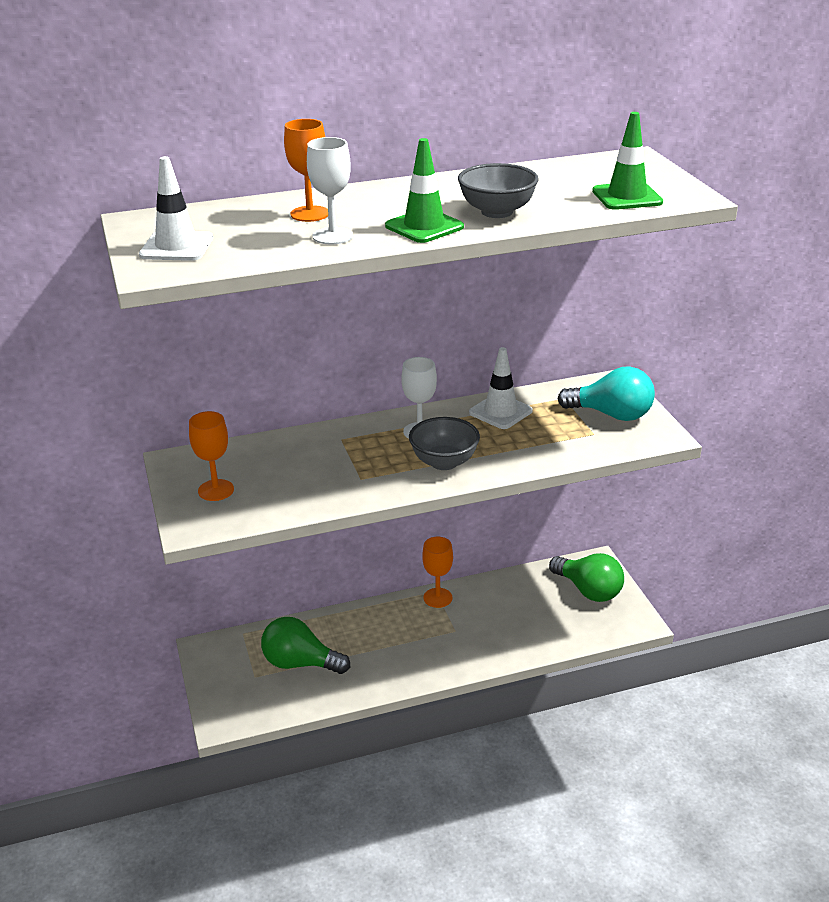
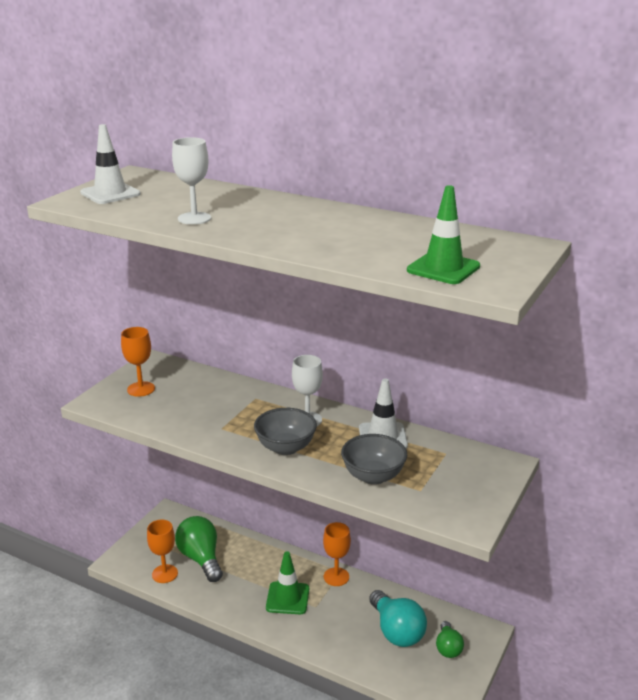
camera: 45 degrees right, 5 degrees down
(310, 214) = (218, 202): orange goblet -> orange goblet (165, 574)
(424, 227) = (256, 233): green traffic cone -> green traffic cone (287, 598)
(497, 212) = (325, 242): grey bowl -> grey bowl (373, 476)
(588, 590) = (448, 648): green light bulb -> green light bulb, size x0.59
(611, 414) = (459, 485): turquoise light bulb -> turquoise light bulb (396, 631)

